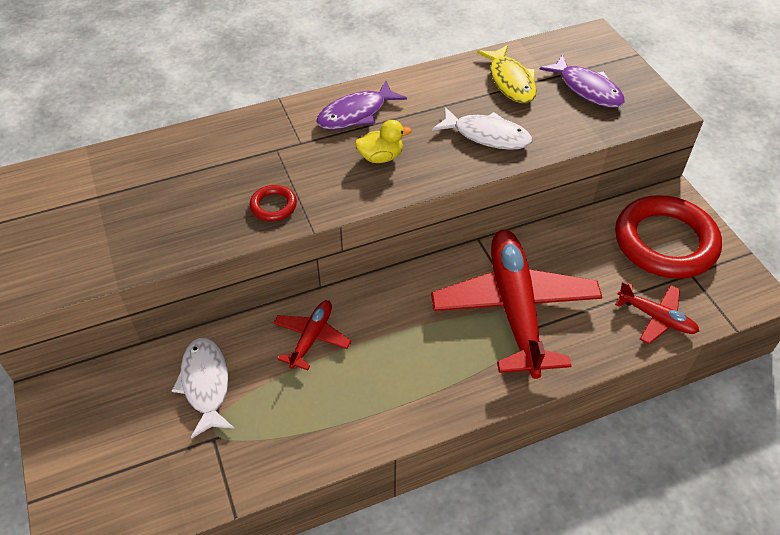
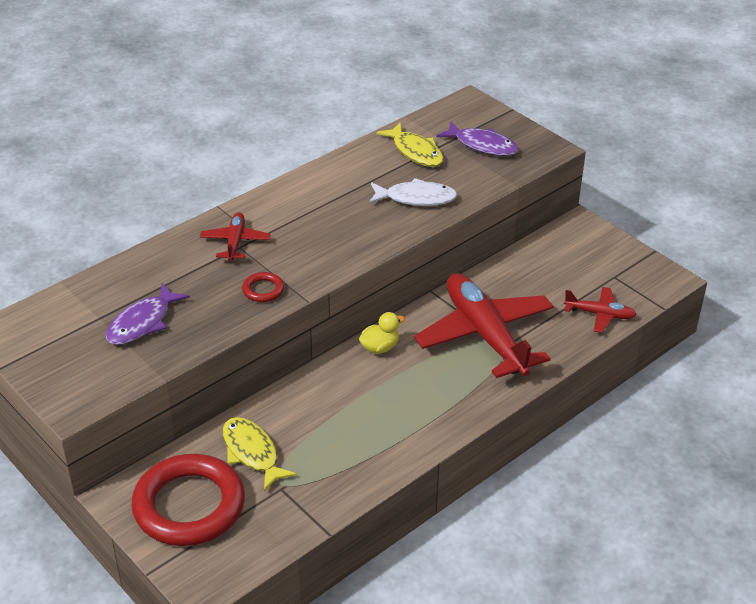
camera: 20 degrees left, 10 degrees down
(205, 384) = (252, 453): white fish -> yellow fish
(312, 337) = (325, 397): red plane -> red plane (235, 242)
(356, 113) = (294, 204): purple fish -> purple fish (143, 323)
(381, 157) = (335, 233): yellow duck -> yellow duck (380, 347)
(665, 242) = (585, 258): red ring -> red ring (189, 506)

